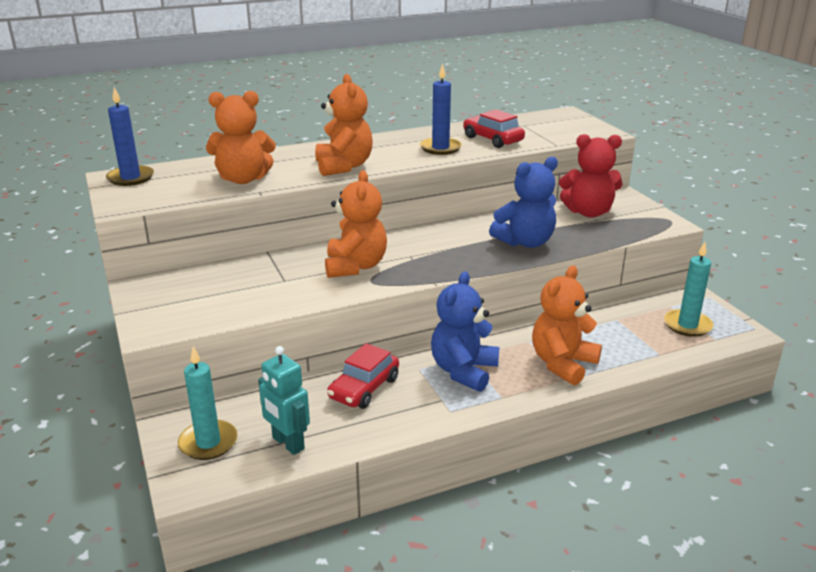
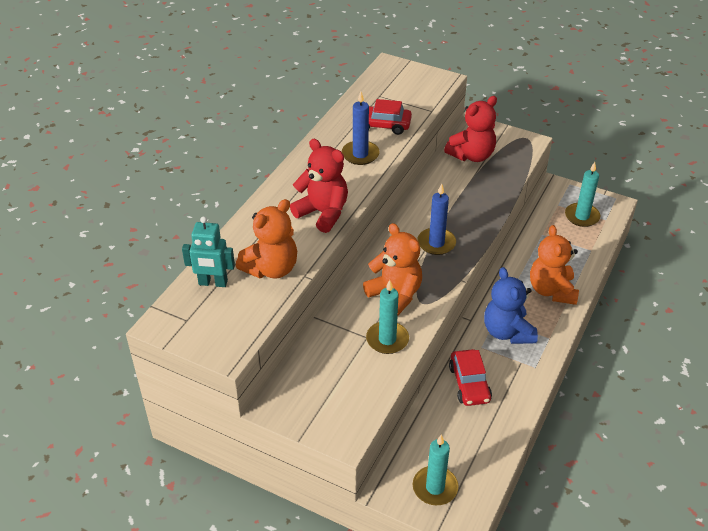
camera: 40 degrees left, 15 degrees up
(130, 178) = (179, 318): blue candle -> blue candle (436, 243)
(288, 443) = (480, 454): turquoise robot -> turquoise robot (213, 283)
(297, 289) = (387, 339): none -> turquoise candle
(344, 166) = (323, 213): orange teddy bear -> red teddy bear
(525, 242) = (469, 208): blue teddy bear -> none

